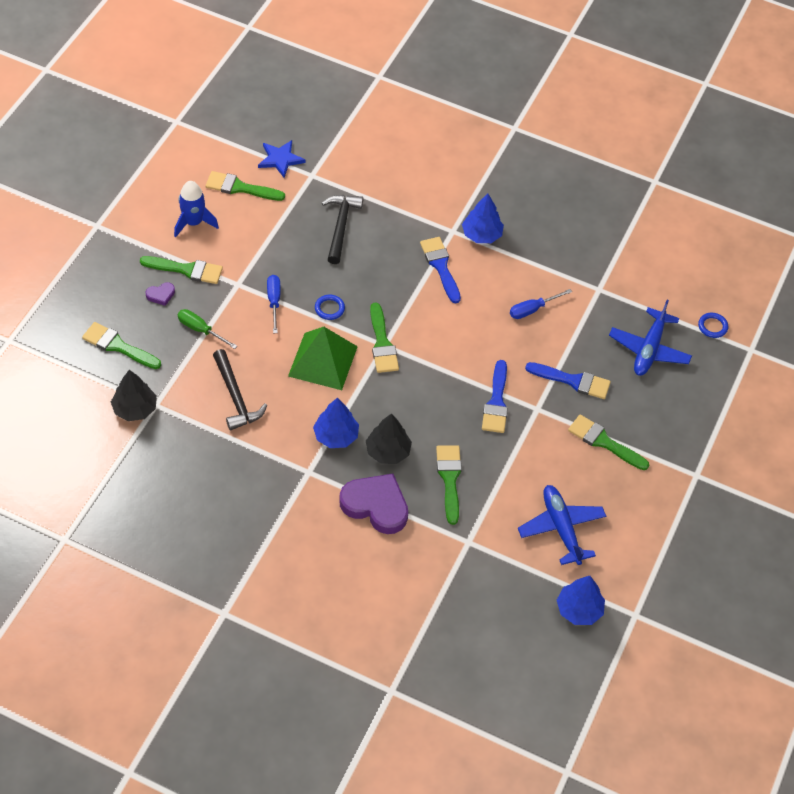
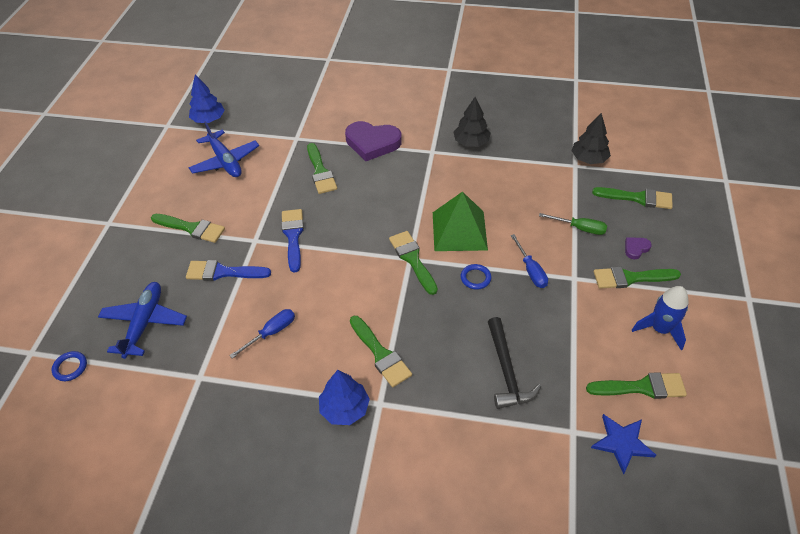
camera: 170 degrees right, 5 degrees down
(236, 397) = (516, 186): black hammer -> none
(336, 436) = (422, 179): blue tree -> none
(388, 451) = (376, 178): black tree -> black tree (471, 142)
(440, 266) = (380, 354): blue brush -> green brush

